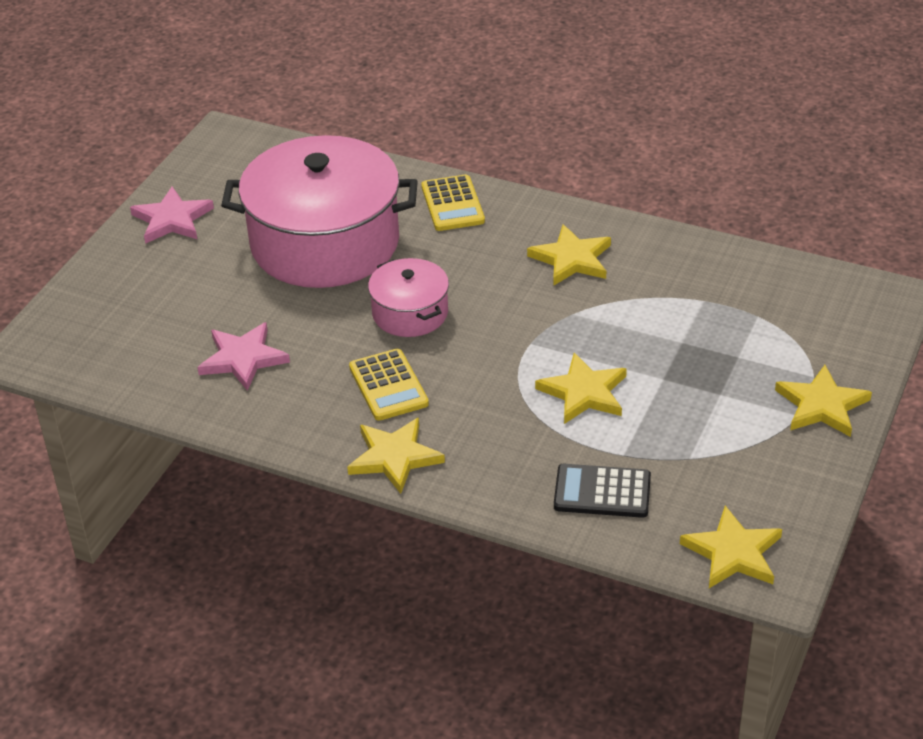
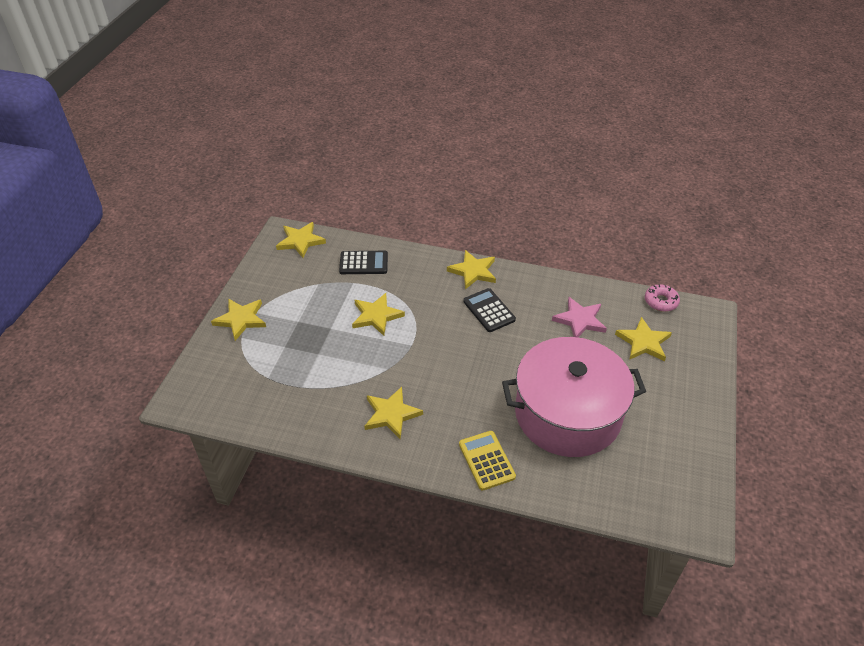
camera: 170 degrees right, 5 degrees up
(90, 376) = (661, 301): none -> pink donut
(162, 319) = (643, 342): none -> yellow star
(172, 219) = (687, 425): pink star -> none
(388, 386) = (489, 310): yellow calculator -> black calculator
(410, 313) = (490, 360): pink pot -> none

